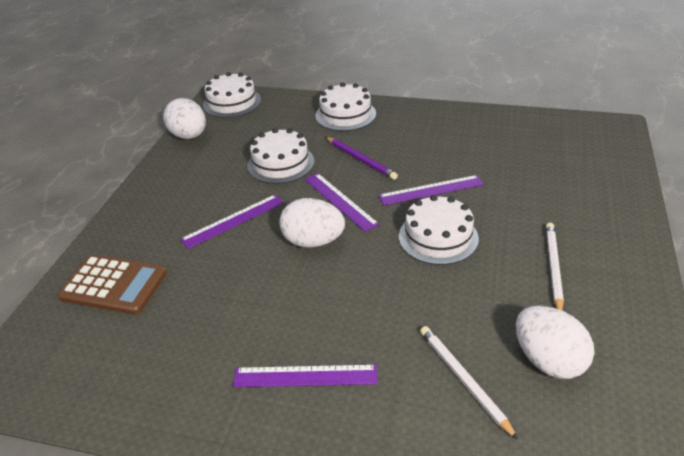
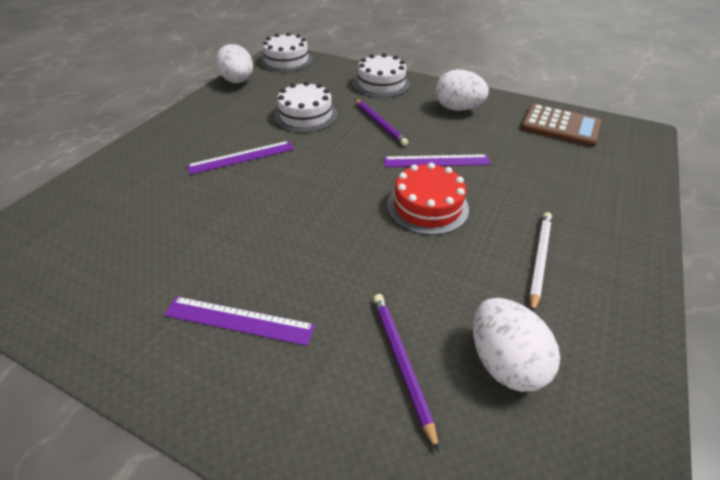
camera: 10 degrees right, 5 degrees up
(114, 285) = (109, 195): brown calculator -> brown calculator (560, 126)
(313, 241) = (305, 188): white egg -> white egg (457, 109)
(340, 201) = (345, 156): purple ruler -> none
(438, 237) = (427, 206): white cake -> red cake
(463, 380) = (401, 363): white pencil -> purple pencil

